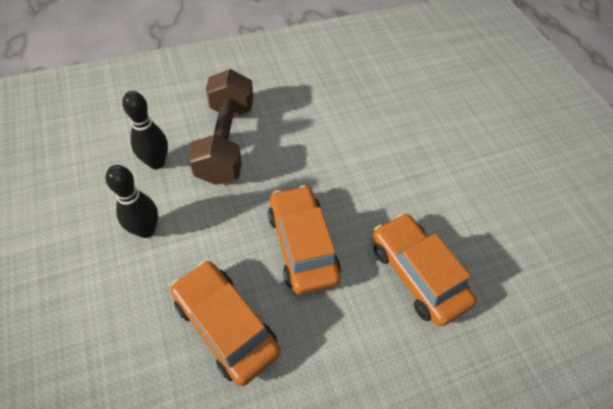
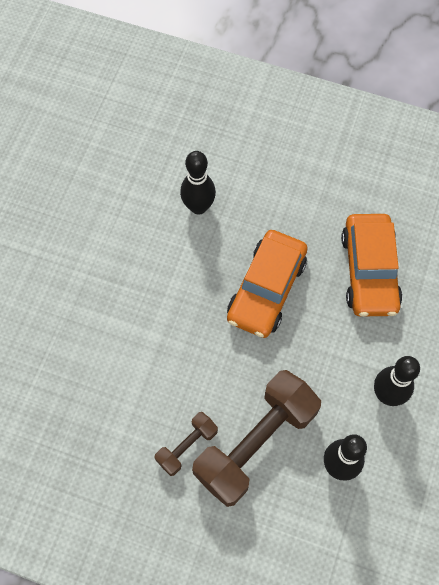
camera: 135 degrees left, 10 degrees up
(269, 115) = (187, 446): none -> brown dumbbell
(417, 274) = (198, 207): orange car -> black bowling pin

